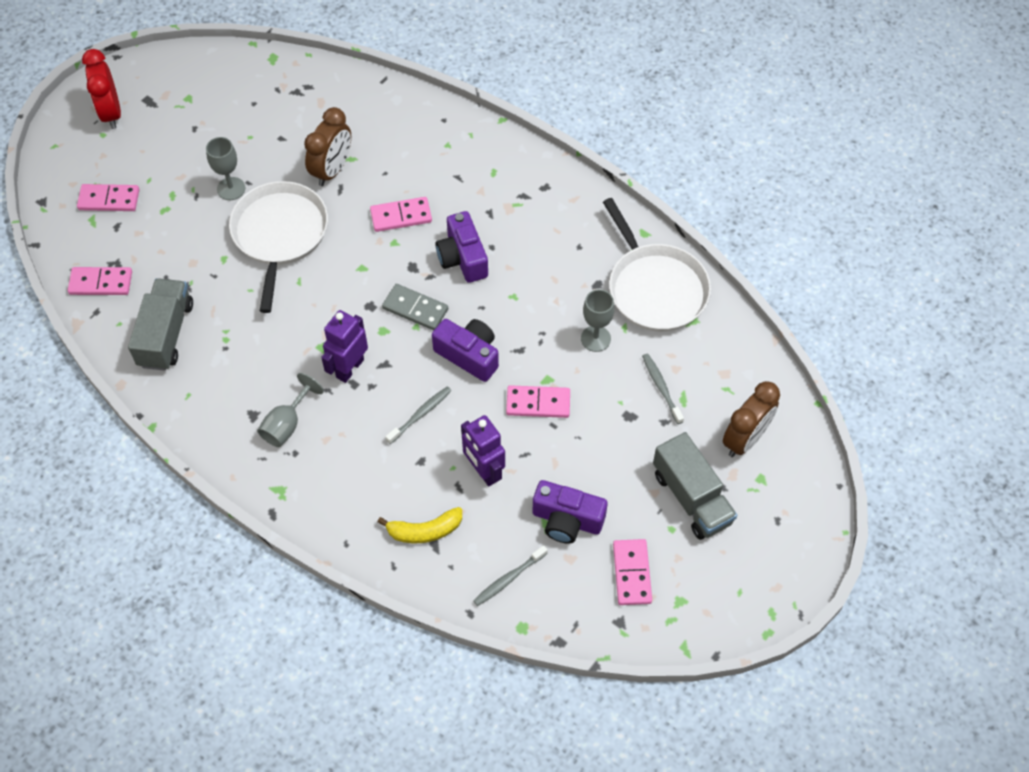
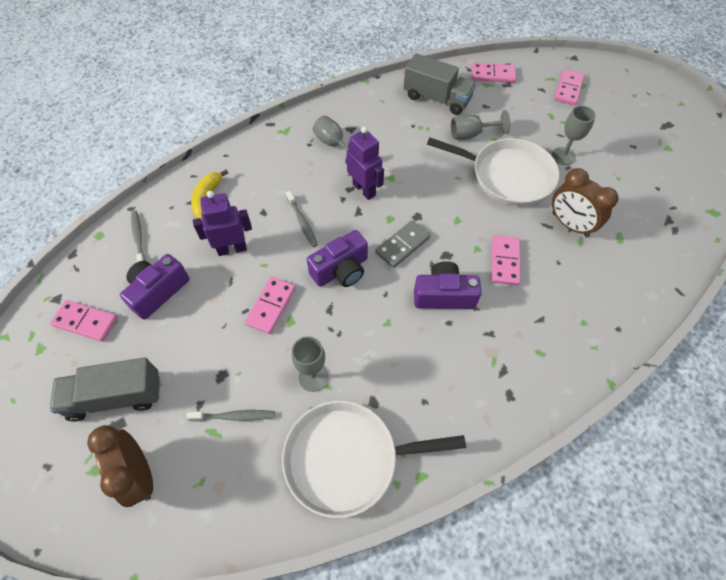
camera: 110 degrees right, 0 degrees up
(101, 283) = (493, 75): pink domino -> pink domino turned 75 degrees clockwise
(111, 113) = (657, 102): red clock -> none
(223, 283) = (471, 134): none -> grey goblet

